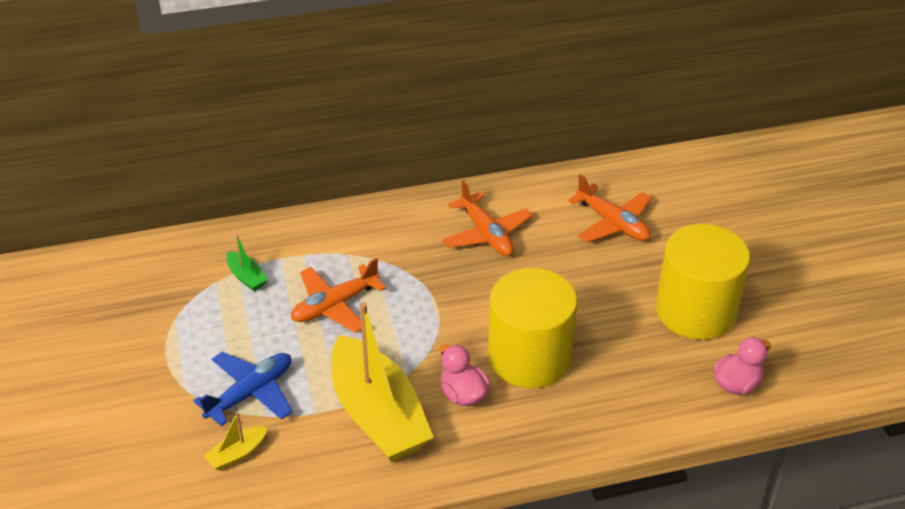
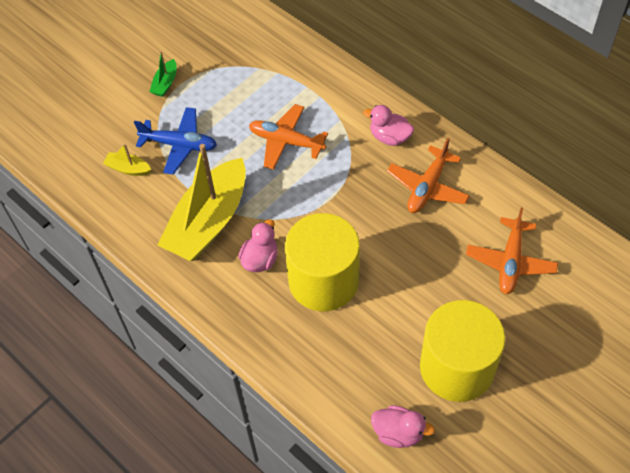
camera: 60 degrees right, 15 degrees up
(246, 277) = (275, 80): green boat -> green boat (165, 83)
(404, 230) = (389, 137): none -> pink duck

